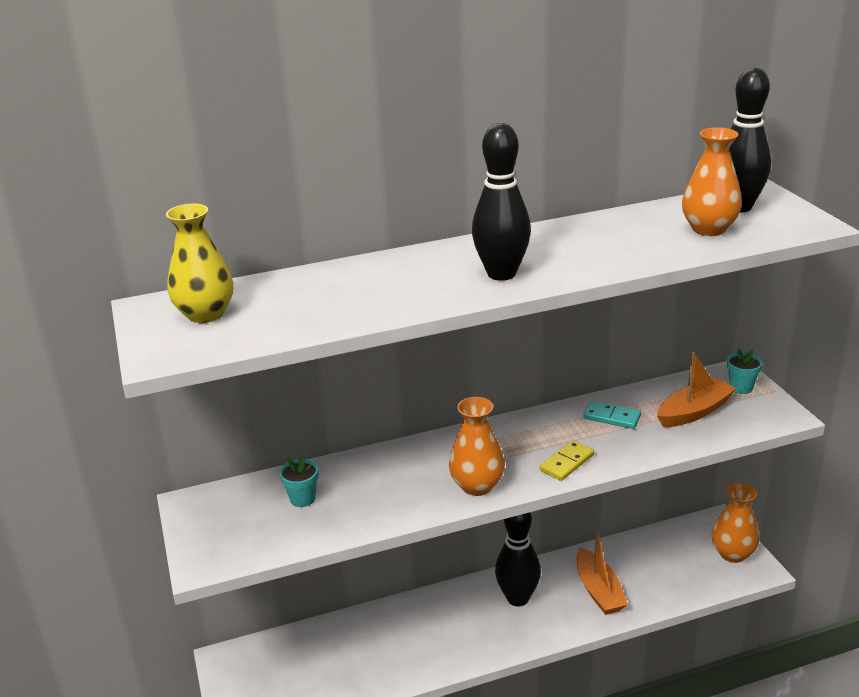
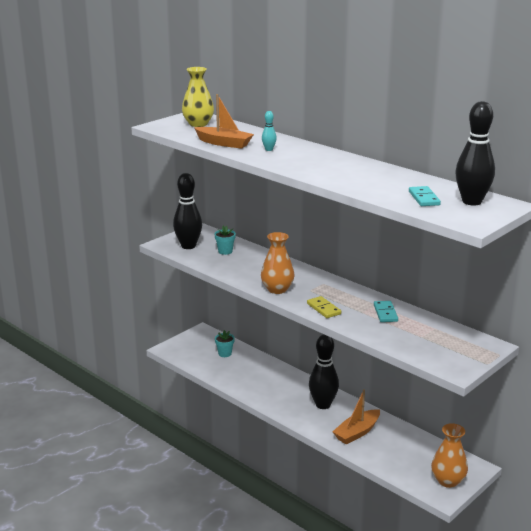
camera: 60 degrees right, 5 degrees down
(412, 283) = (269, 149): none -> turquoise bowling pin
(501, 274) = (301, 163): black bowling pin -> black bowling pin (188, 246)
(566, 463) = (323, 309): yellow domino -> yellow domino turned 45 degrees clockwise
(694, 412) = (423, 338): orange boat -> orange boat (224, 143)
(709, 229) = (424, 198): orange vase -> turquoise domino
(741, 387) = (473, 350): turquoise flower pot -> turquoise flower pot (225, 353)

